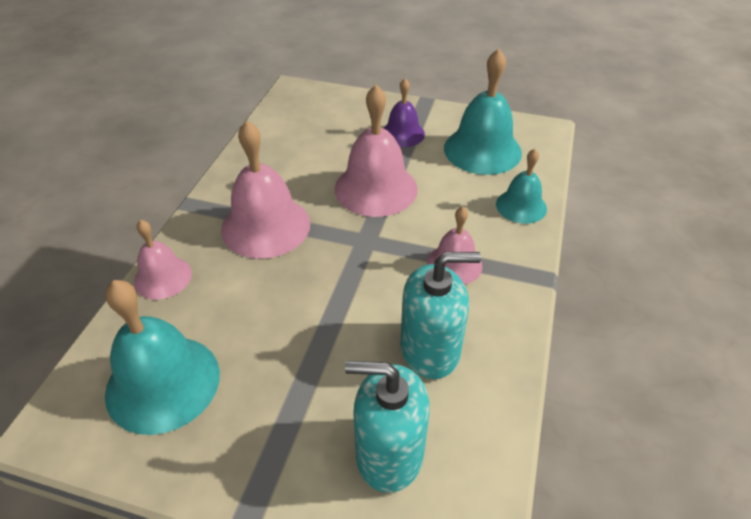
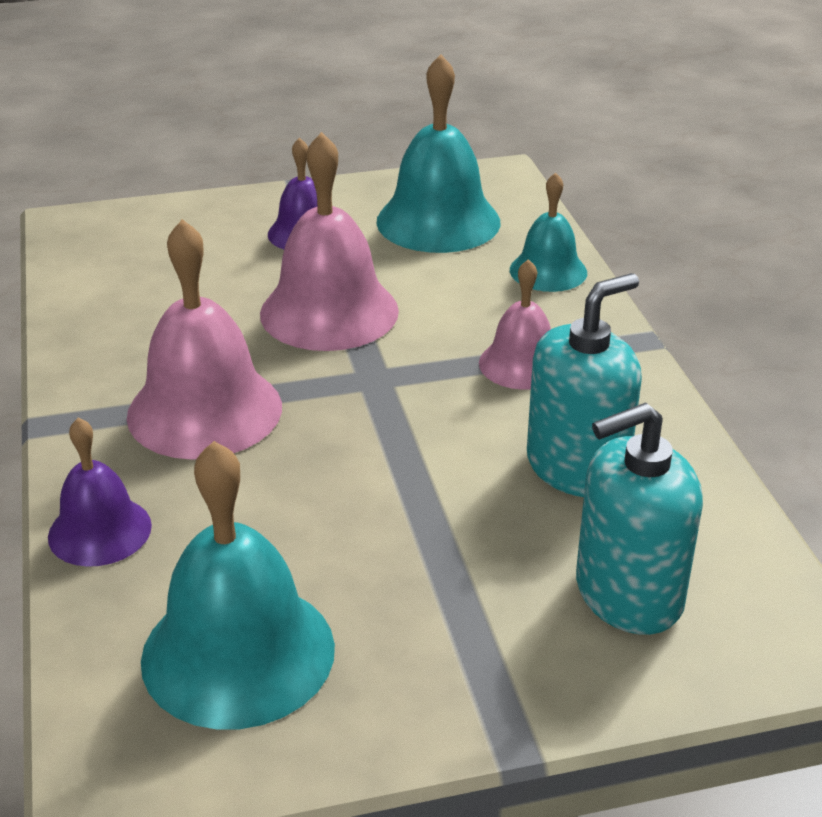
camera: 30 degrees left, 10 degrees down
(163, 277) = (100, 531): pink bell -> purple bell

